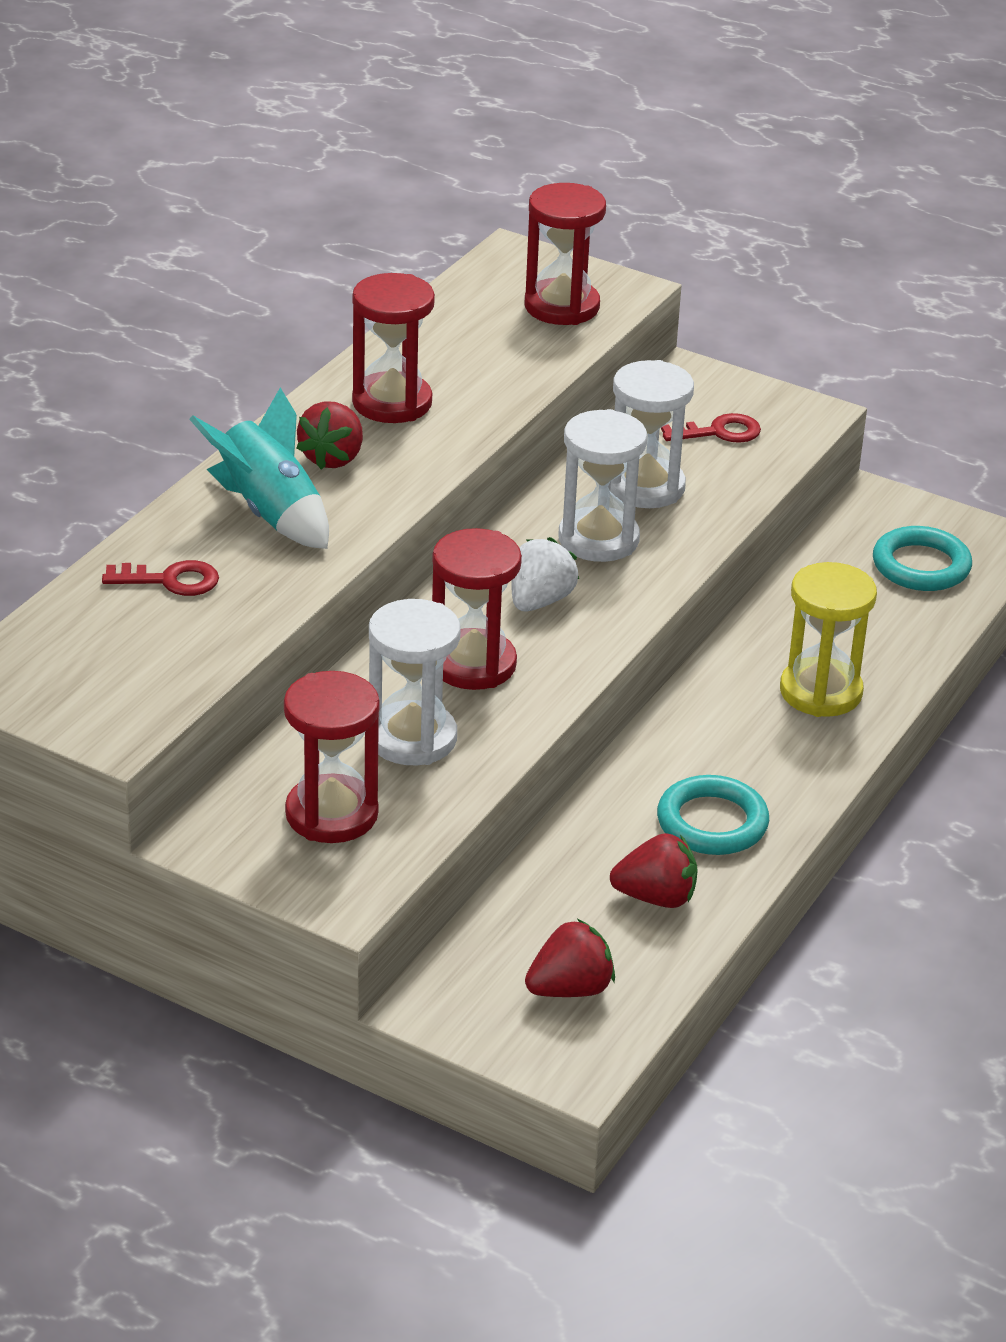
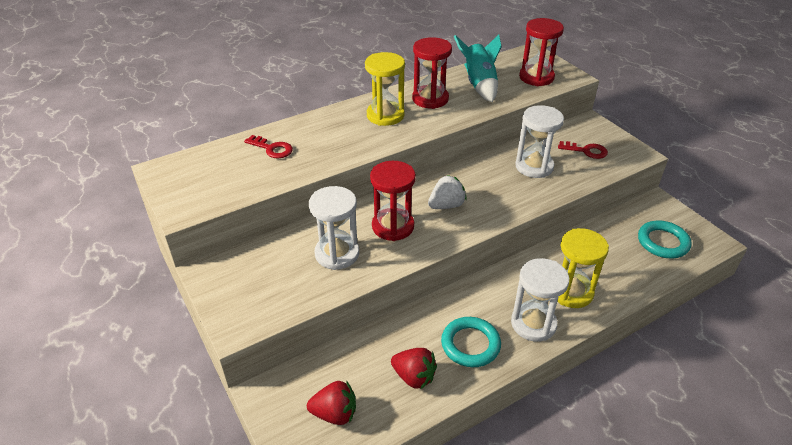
camera: 30 degrees right, 5 degrees up
(269, 513) = (338, 131): turquoise rocket -> turquoise rocket (479, 85)
(331, 814) = (271, 279): red hourglass -> none
(333, 458) = (385, 115): red strawberry -> yellow hourglass
(598, 539) = (495, 184): white hourglass -> white hourglass (533, 324)

